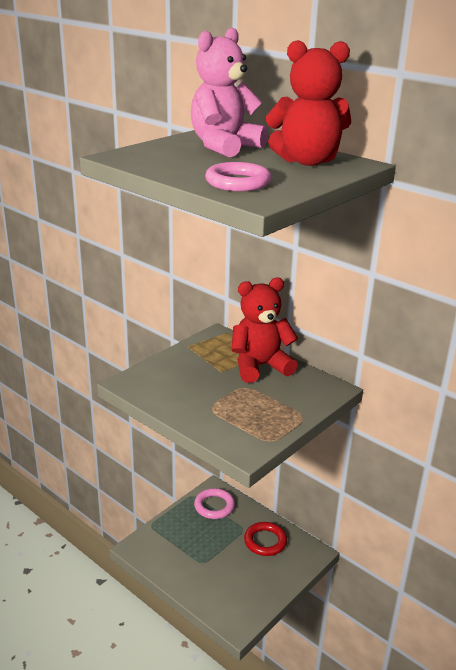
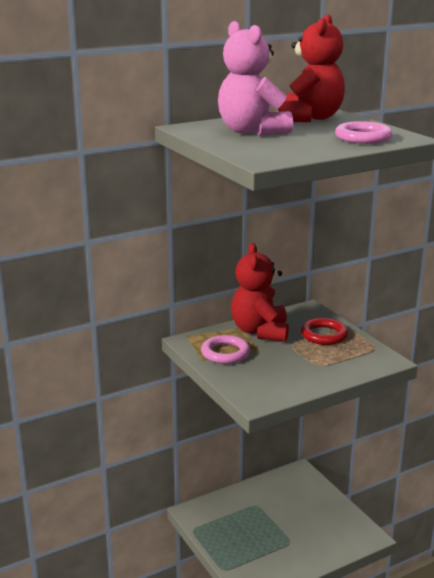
camera: 70 degrees left, 5 degrees down
(214, 506) = (216, 517): pink ring -> pink ring (225, 353)
(265, 541) = (277, 495): red ring -> red ring (324, 335)

